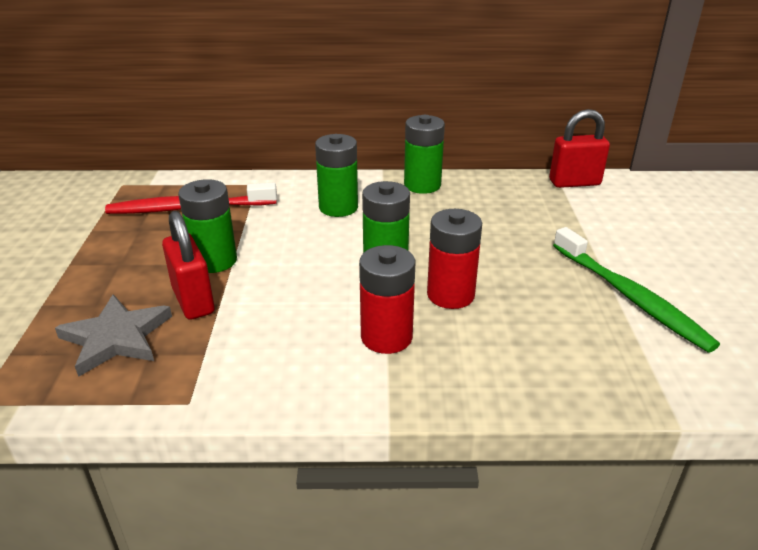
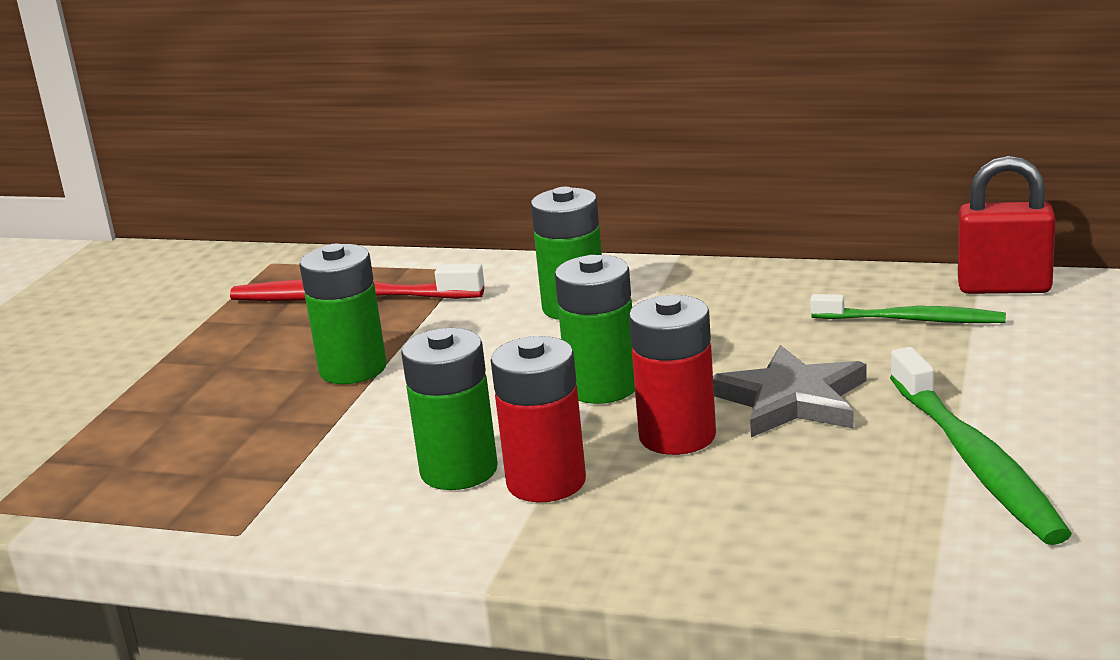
camera: 20 degrees right, 10 degrees down
(116, 338) = (180, 453): grey star -> grey star (791, 400)
(193, 301) = (300, 417): red padlock -> none
(422, 185) = (730, 281): green battery -> green battery (459, 470)
(538, 206) = (911, 320): none -> green toothbrush

